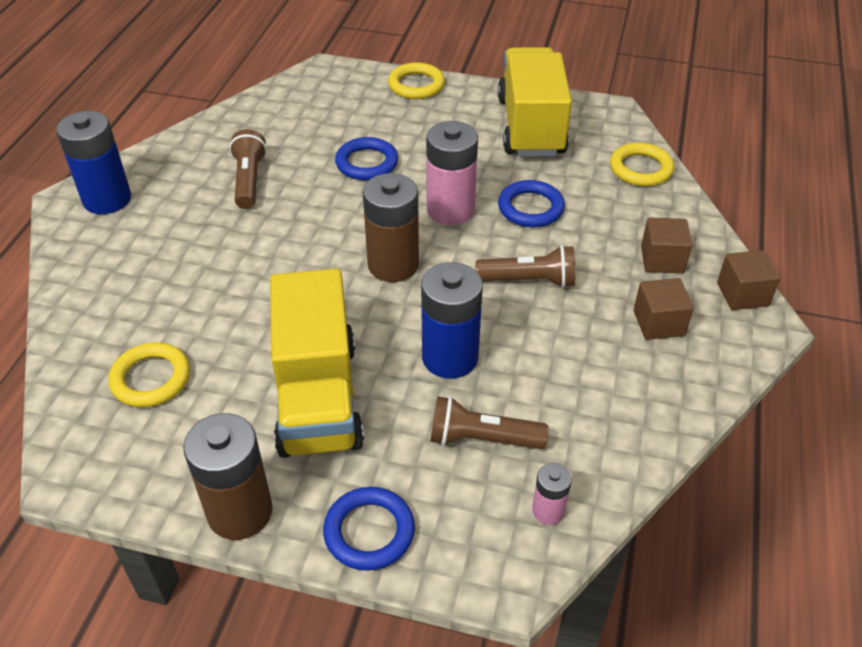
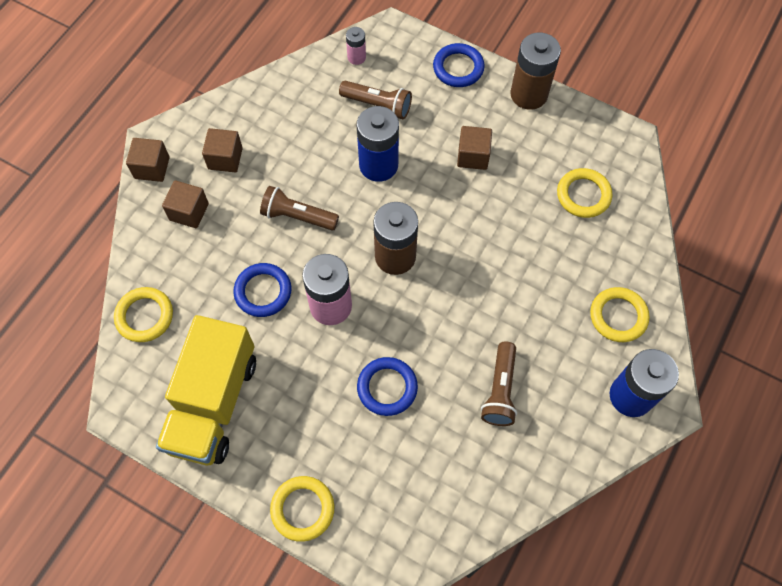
camera: 165 degrees left, 20 degrees up
(114, 260) = (618, 316): none -> yellow ring
(318, 397) = (473, 156): yellow truck -> brown cube

